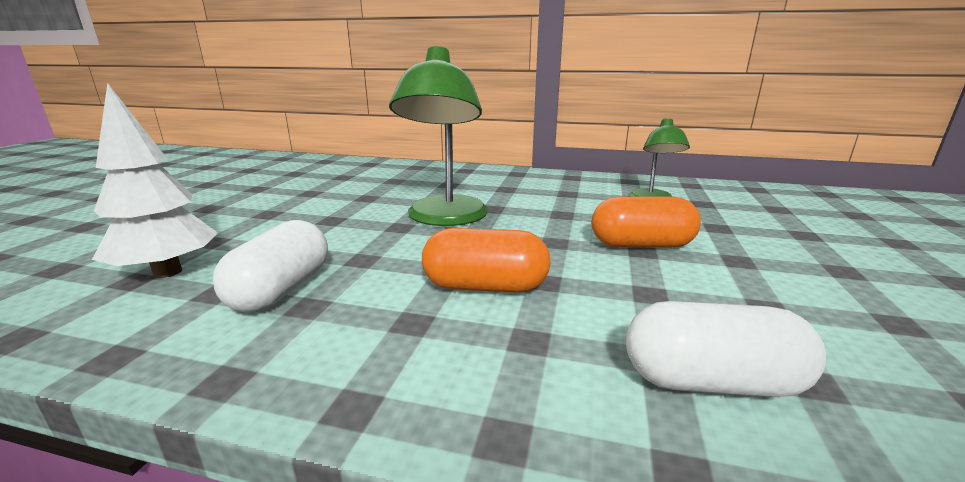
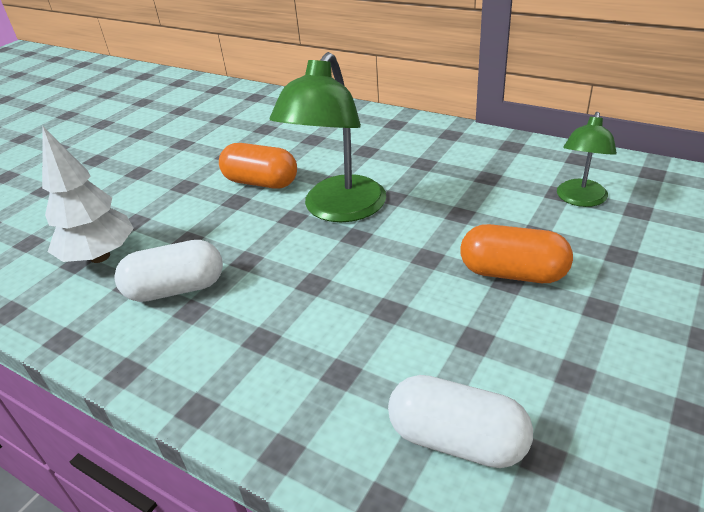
camera: 20 degrees right, 15 degrees up
(281, 290) = (176, 289): white capsule -> white capsule turned 45 degrees clockwise
(485, 287) = (334, 309): orange capsule -> orange capsule (261, 182)

